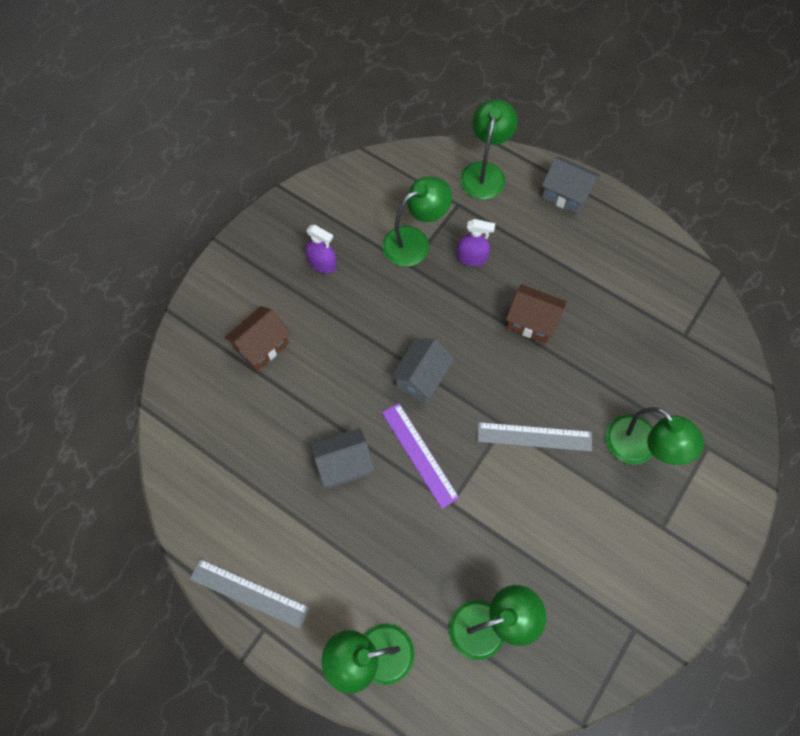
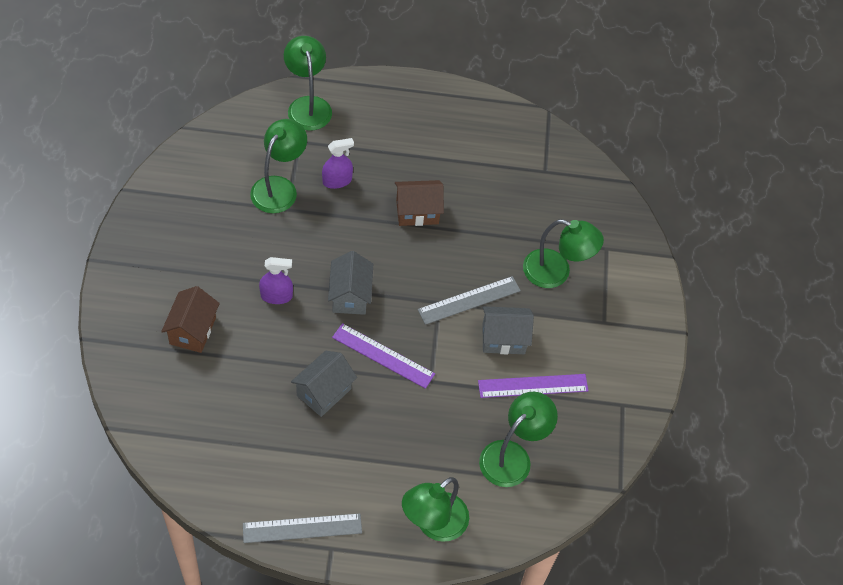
camera: 35 degrees left, 10 degrees down
(322, 263) = (206, 239): purple spray bottle -> purple spray bottle (276, 296)
(550, 560) = (533, 386): none -> purple ruler
(565, 195) = (388, 98): grey house -> grey house (503, 339)

